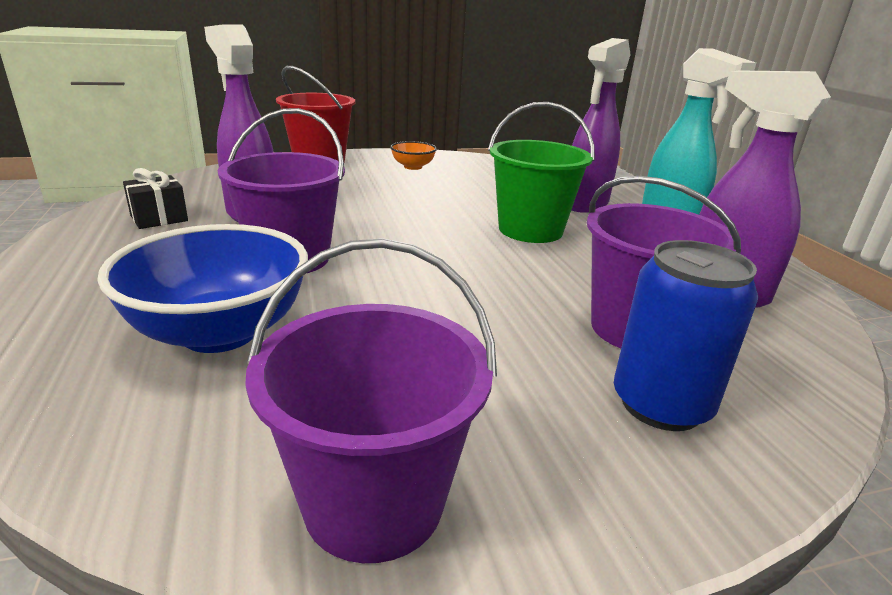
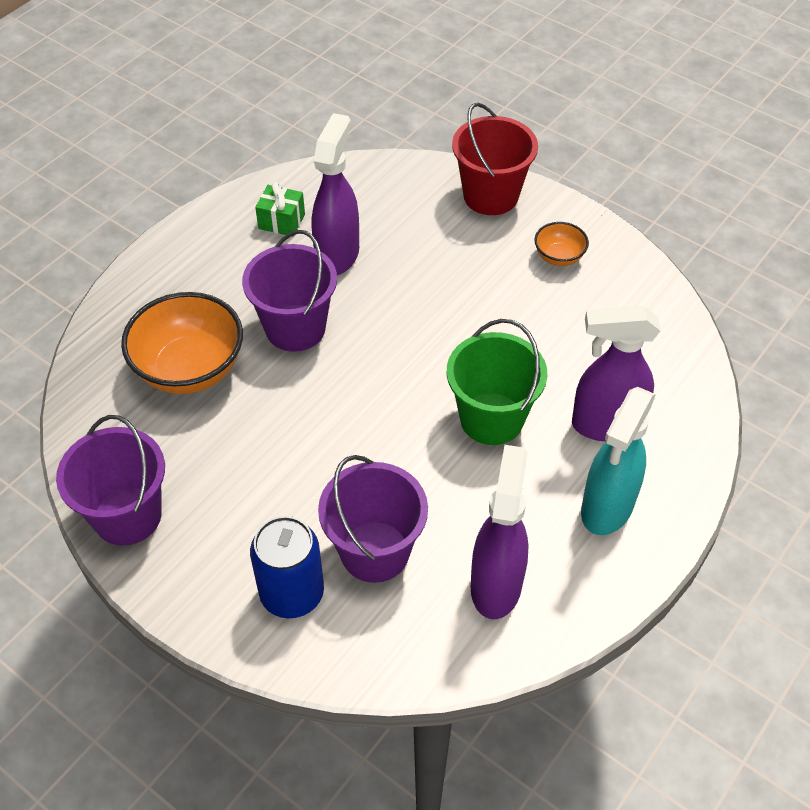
camera: 55 degrees right, 25 degrees up
(159, 218) = (281, 221): black gift -> green gift
(220, 332) = (190, 369): blue bowl -> orange bowl

